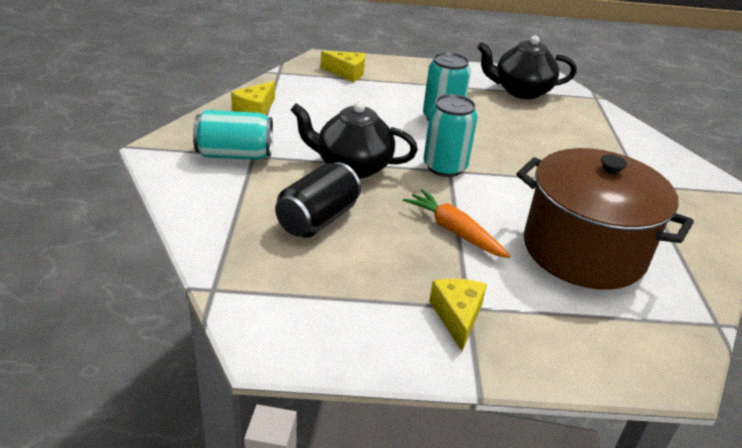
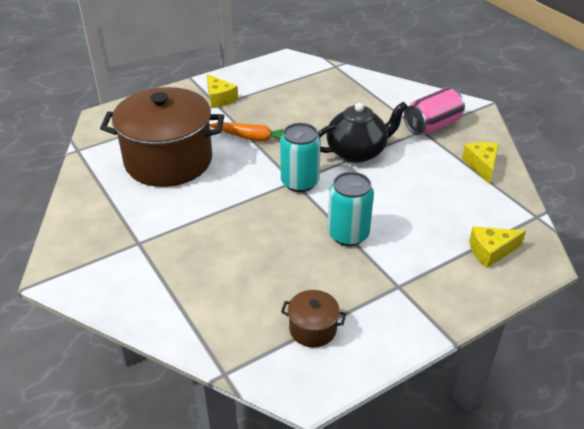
camera: 150 degrees right, 5 degrees up
(235, 155) = (432, 126): turquoise can -> pink can
(318, 220) = (333, 111): black can -> none
(521, 91) = (313, 329): black teapot -> brown pot

